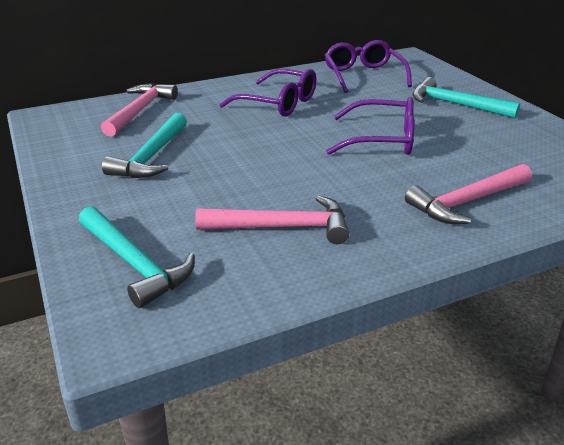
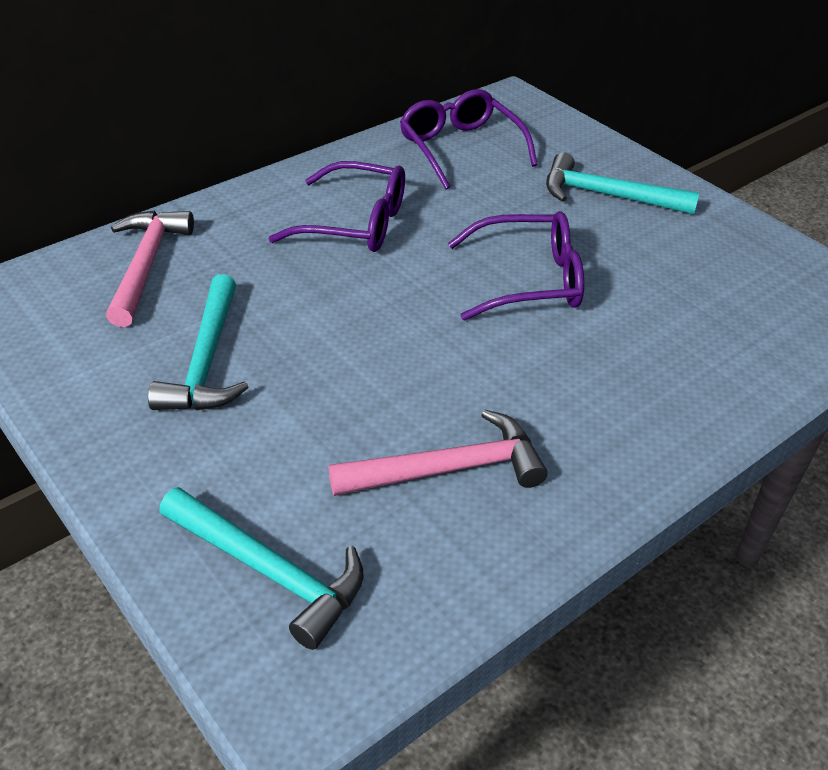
camera: 15 degrees left, 10 degrees up
(466, 202) = (673, 383): pink hammer -> none

